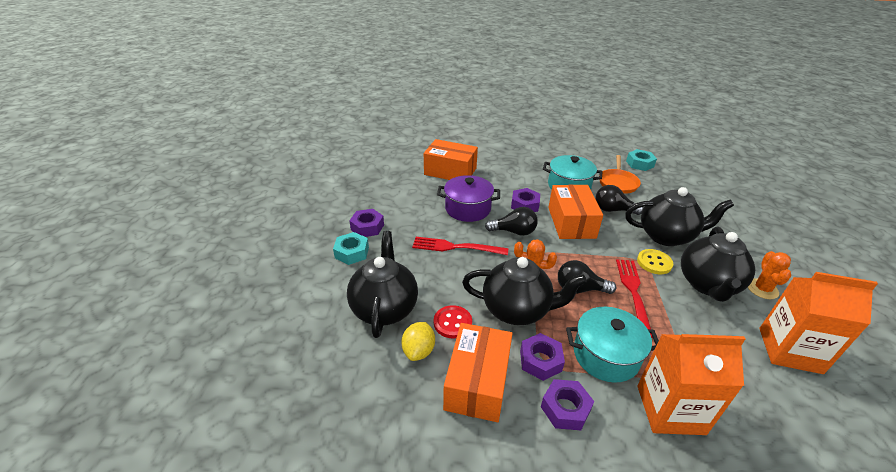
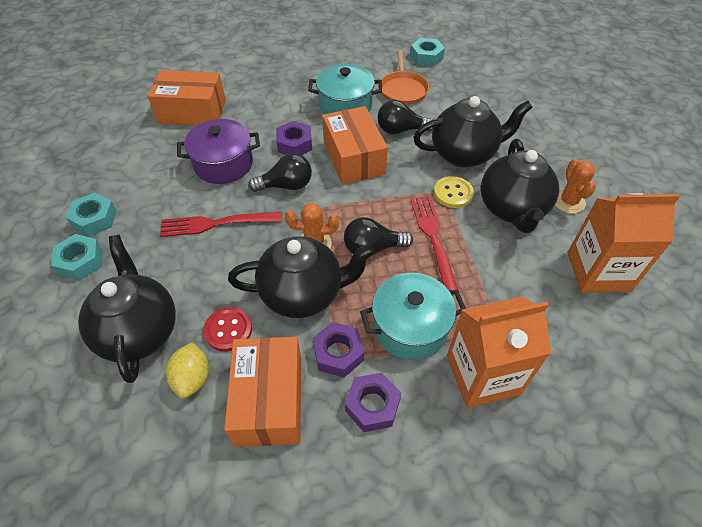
camera: 15 degrees left, 15 degrees up
(367, 227) = (95, 219): purple nut -> turquoise nut

